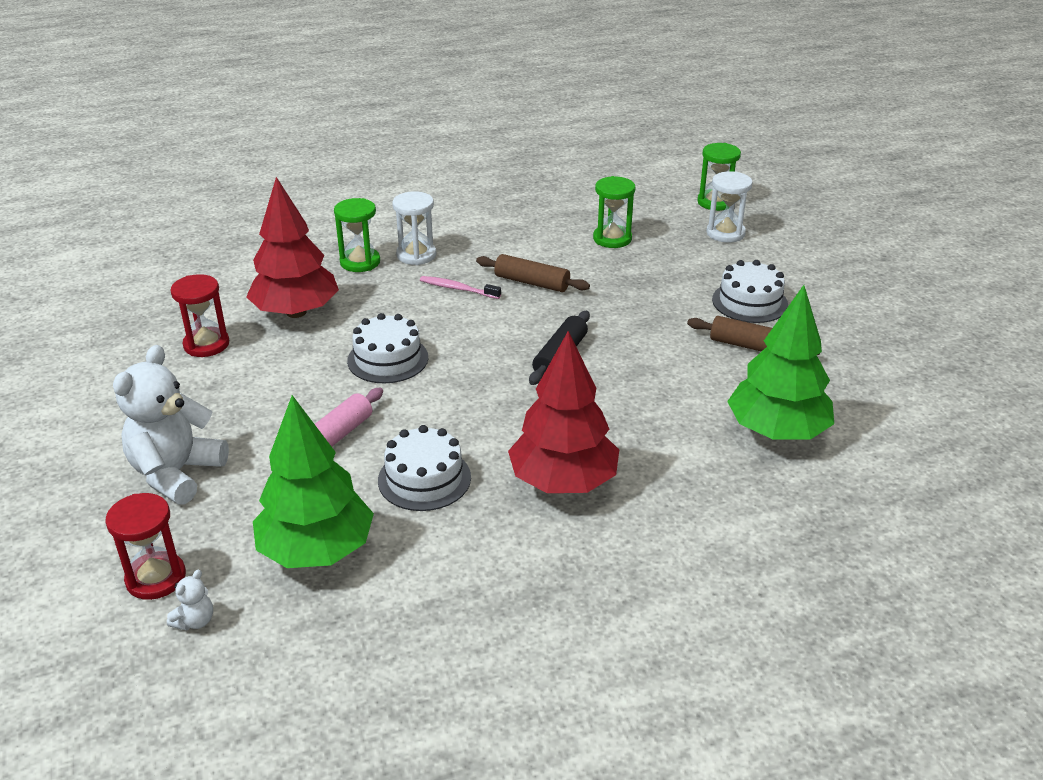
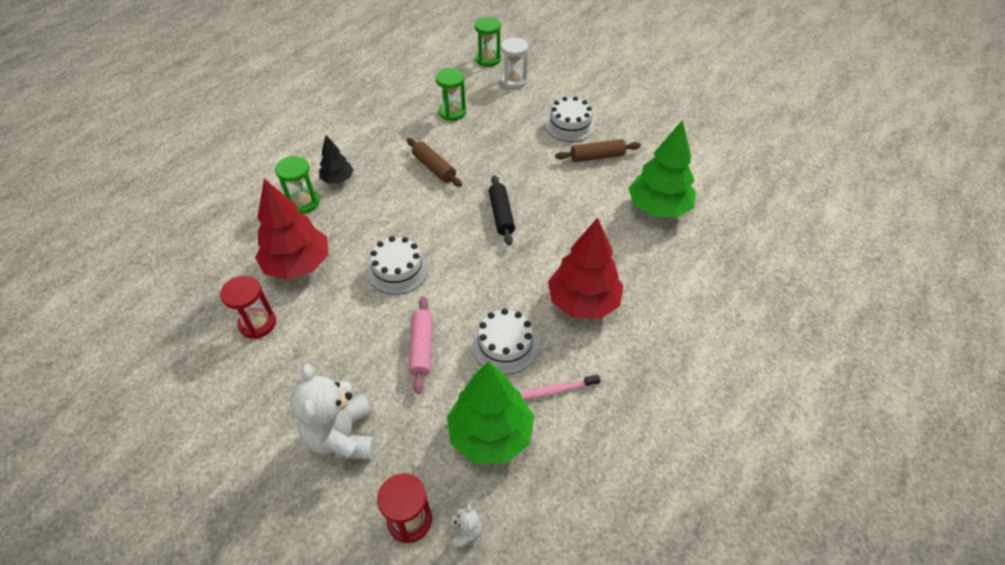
camera: 35 degrees left, 15 degrees up
(416, 255) = (338, 179): white hourglass -> black tree
(458, 289) = (392, 194): pink toothbrush -> pink toothbrush (557, 390)
(532, 282) = (434, 168): brown rolling pin -> brown rolling pin turned 60 degrees clockwise

